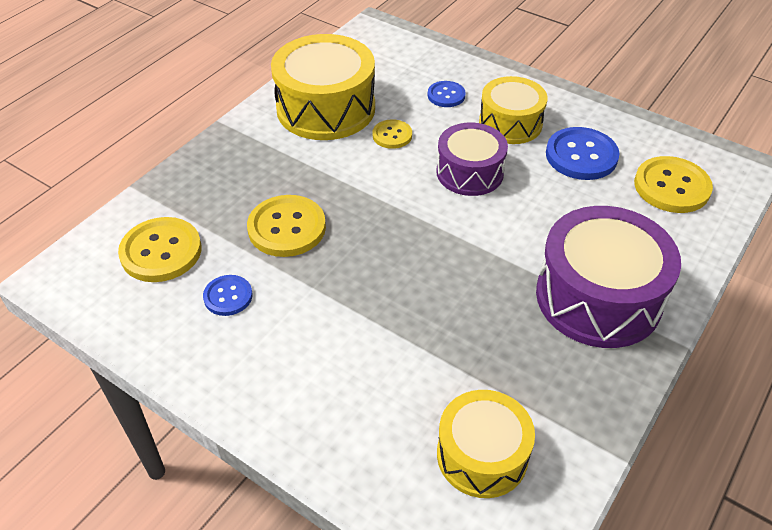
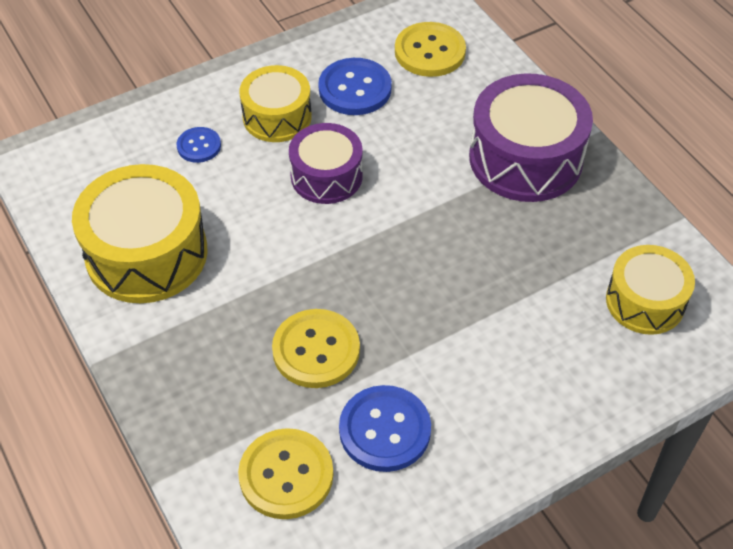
camera: 65 degrees left, 5 degrees up
(228, 296) = (385, 430): blue button -> blue button, size x1.74
(392, 135) = (231, 214): yellow button -> none

